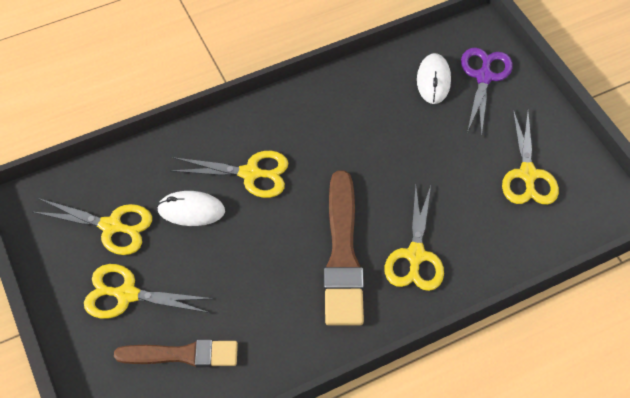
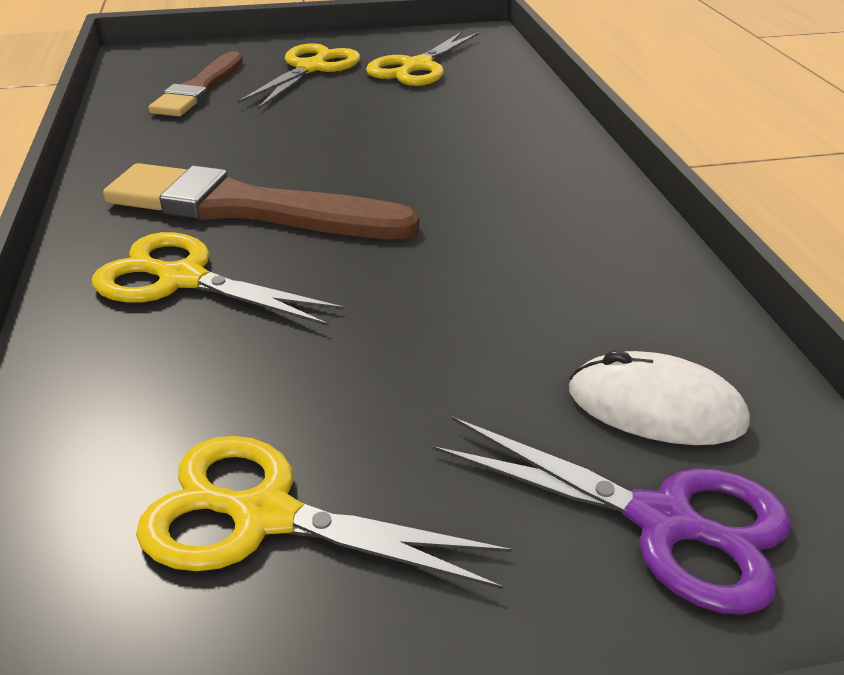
camera: 105 degrees right, 20 degrees down
(191, 210) = (413, 110): white mouse -> none
(250, 174) = (458, 154): yellow scissors -> none

